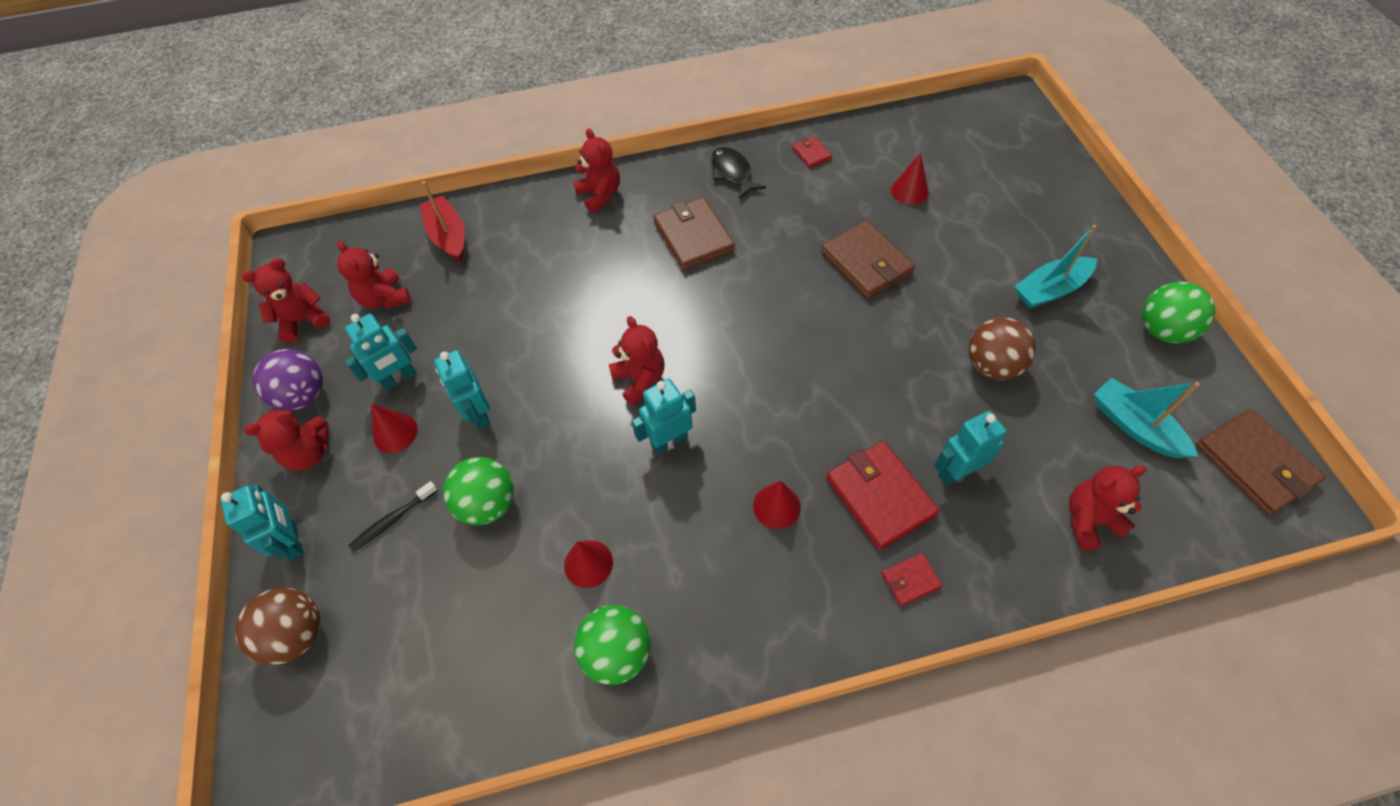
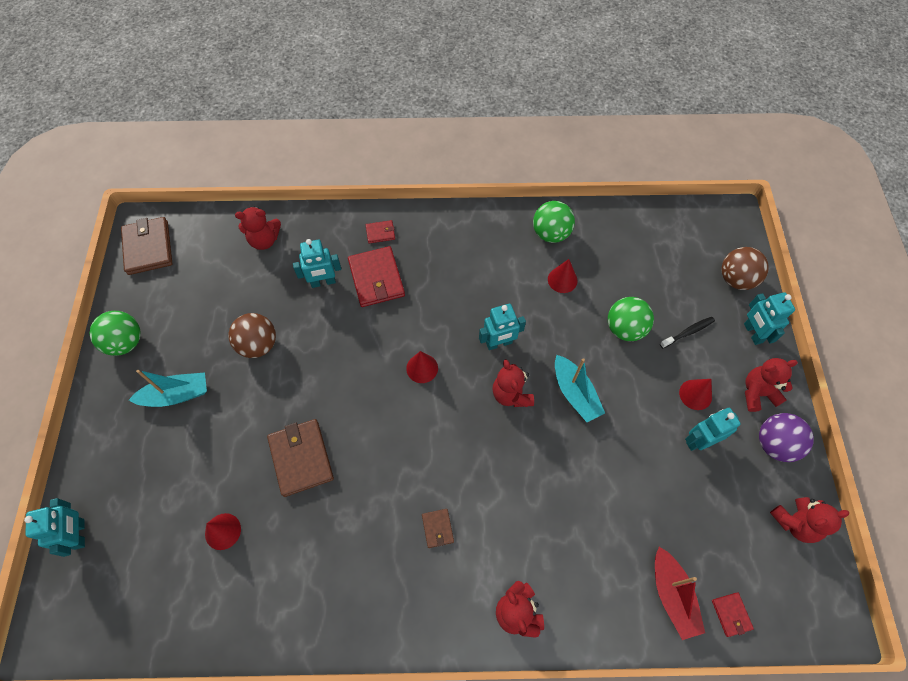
camera: 170 degrees left, 5 degrees up
(385, 298) = (724, 529): red teddy bear -> none
(478, 414) = (634, 395): turquoise robot -> turquoise robot (80, 534)
(694, 237) = (437, 528): brown wallet -> brown wallet, size x0.49
(732, 173) = (378, 606): black fish -> none
(776, 506) = (441, 287): red cone -> red cone (422, 368)
(811, 154) = (289, 612): red wallet -> red wallet (731, 614)
(1135, 426) = (198, 284): turquoise boat -> turquoise boat (575, 393)

